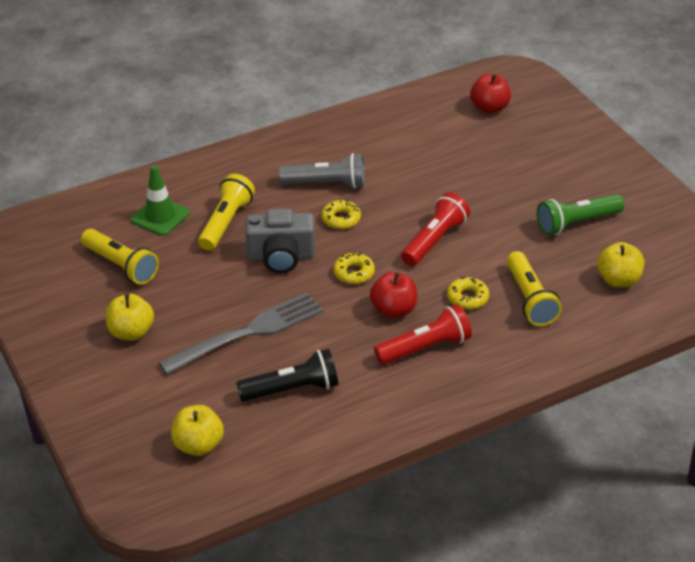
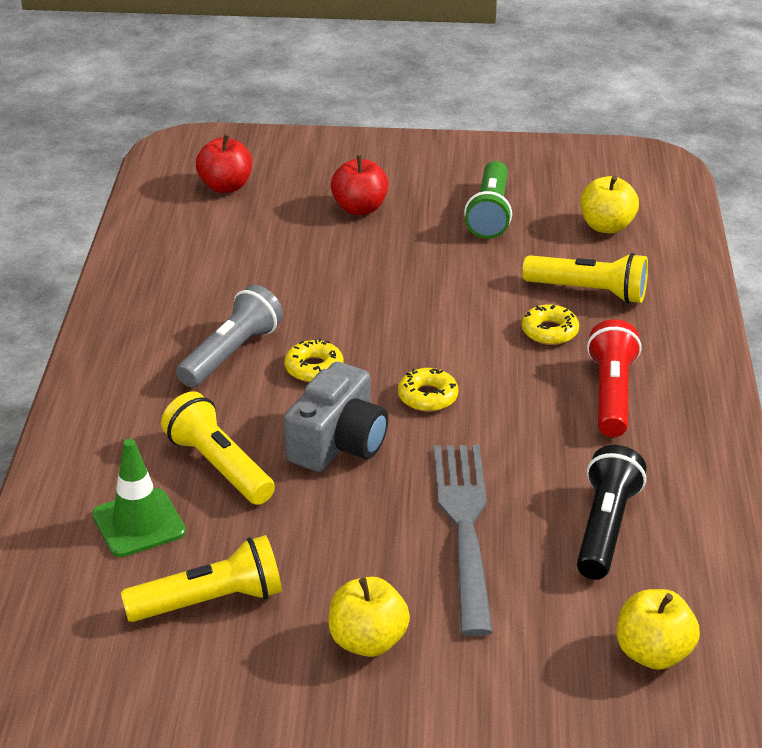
camera: 60 degrees left, 5 degrees down
(394, 310) = (524, 392): red apple -> red apple (359, 208)
(434, 240) = (426, 315): red flashlight -> none

